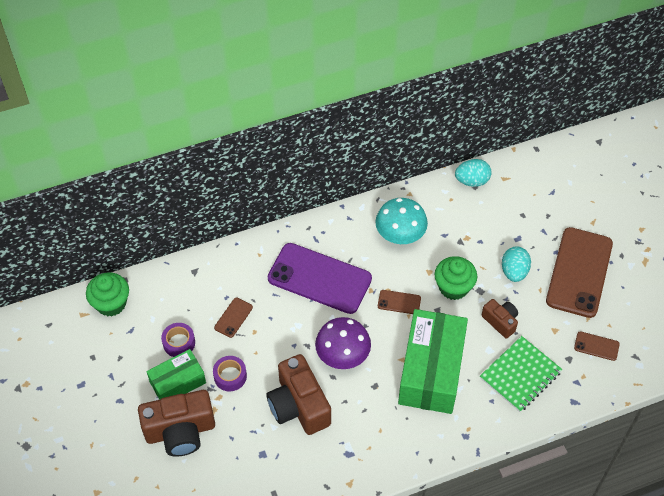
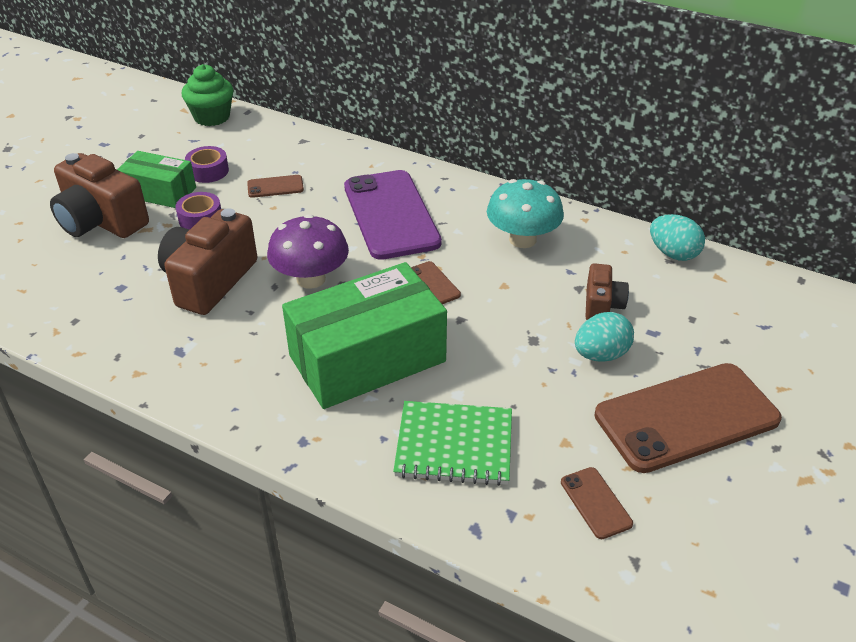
camera: 50 degrees right, 15 degrees down
(453, 287) = (508, 315): green cupcake -> none
(500, 321) = (512, 382): brown camera -> brown camera (602, 305)

